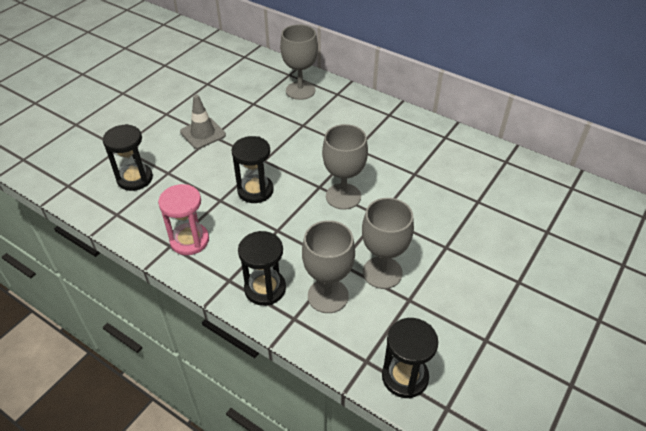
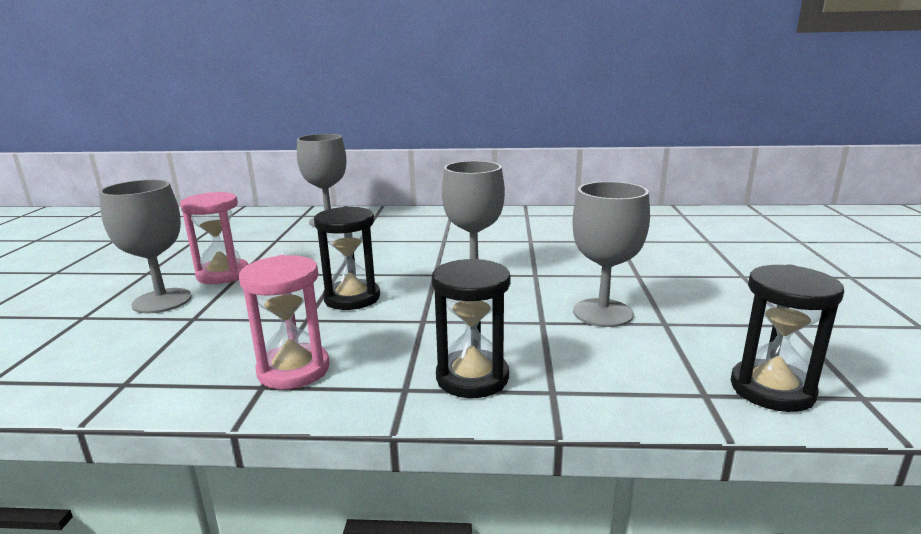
camera: 30 degrees left, 25 degrees down
(135, 178) = (135, 338): black hourglass -> none
(203, 133) = (223, 274): grey traffic cone -> pink hourglass
(328, 296) = (567, 353): grey goblet -> grey goblet (162, 301)

